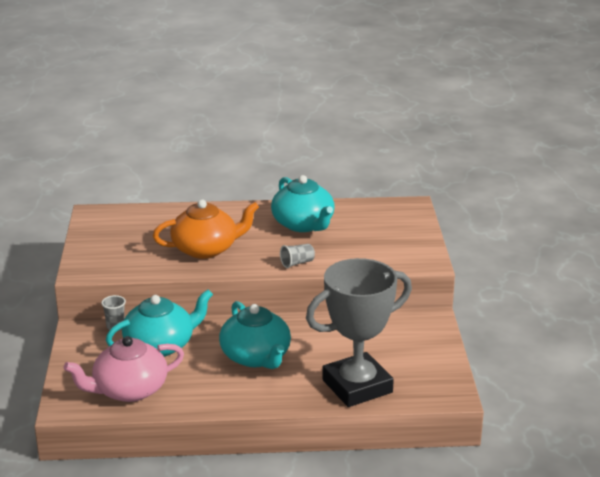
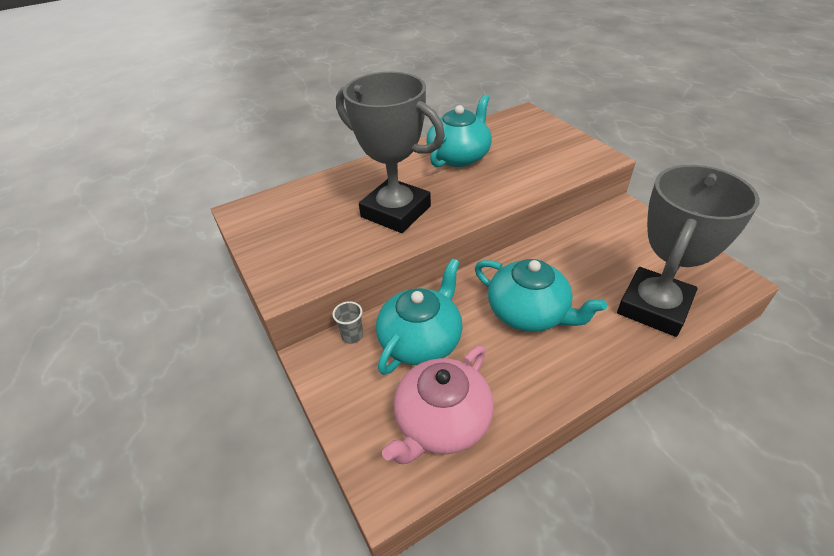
camera: 25 degrees left, 15 degrees up
(206, 249) = (396, 211): orange teapot -> grey trophy
(297, 263) = (497, 196): grey cup -> none
(303, 224) = (459, 156): turquoise teapot -> turquoise teapot turned 90 degrees counterclockwise

